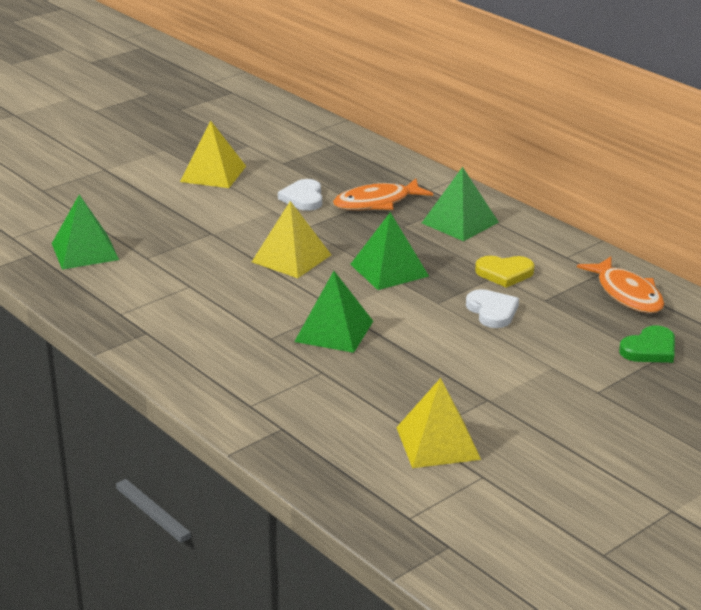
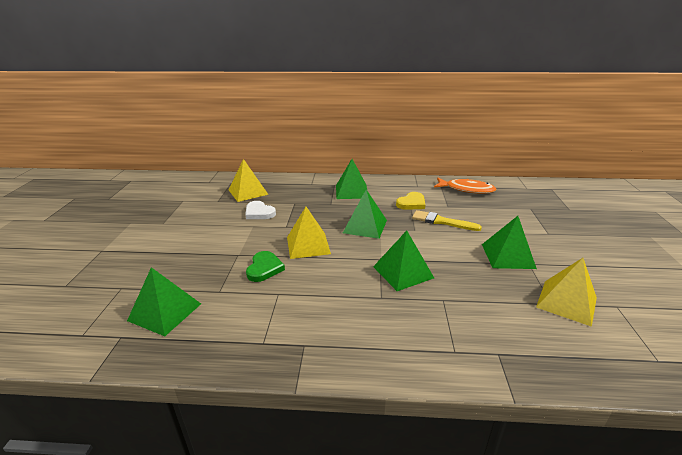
camera: 45 degrees left, 0 degrees up
(213, 173) = (185, 222): yellow pyramid -> yellow pyramid (248, 192)
(377, 203) = (299, 199): orange fish -> none
(481, 380) = (507, 256): none -> green pyramid
(492, 311) = (442, 221): white heart -> yellow brush
(650, 349) = (520, 206): green heart -> green heart (264, 268)

